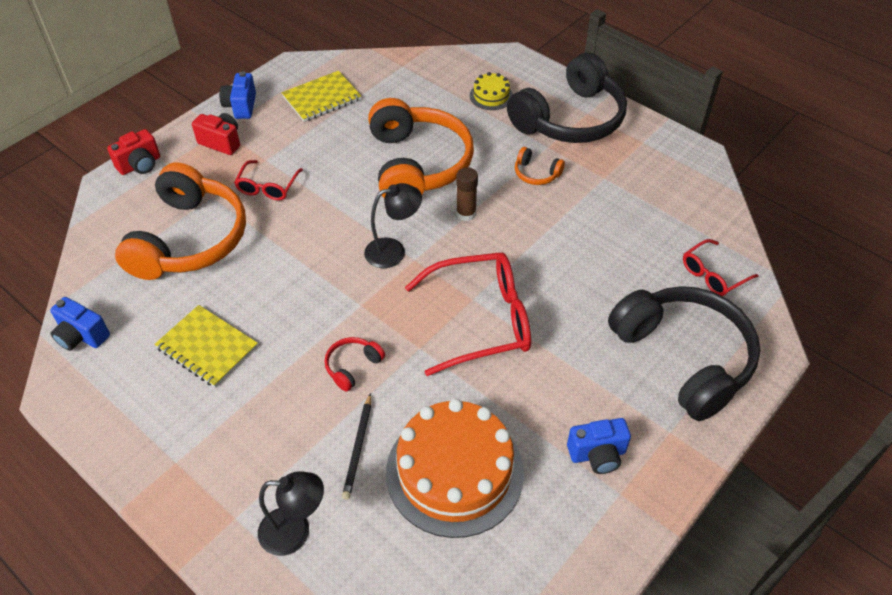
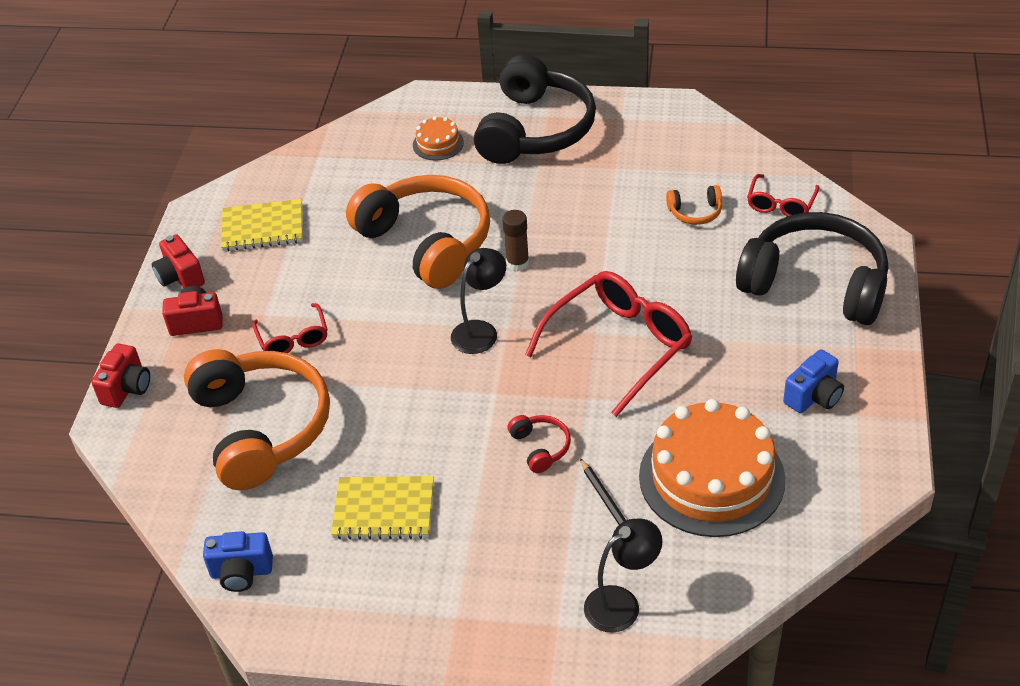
camera: 30 degrees left, 5 degrees down
(241, 106) = (180, 277): blue camera -> red camera
(322, 98) = (262, 227): yellow notebook -> yellow notebook turned 60 degrees clockwise
(352, 366) = (540, 447): red headphones -> red headphones turned 150 degrees clockwise
(491, 96) = (438, 144): yellow cake -> orange cake
(536, 174) = (550, 195): orange headphones -> orange headphones (695, 212)

